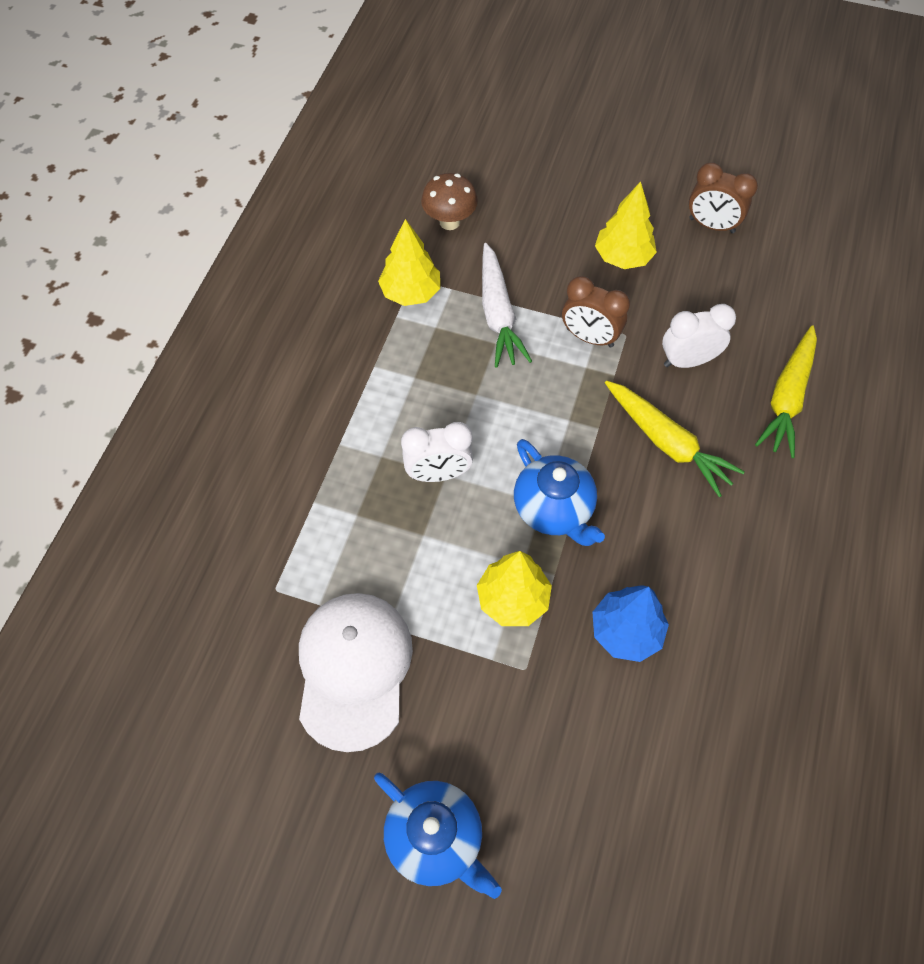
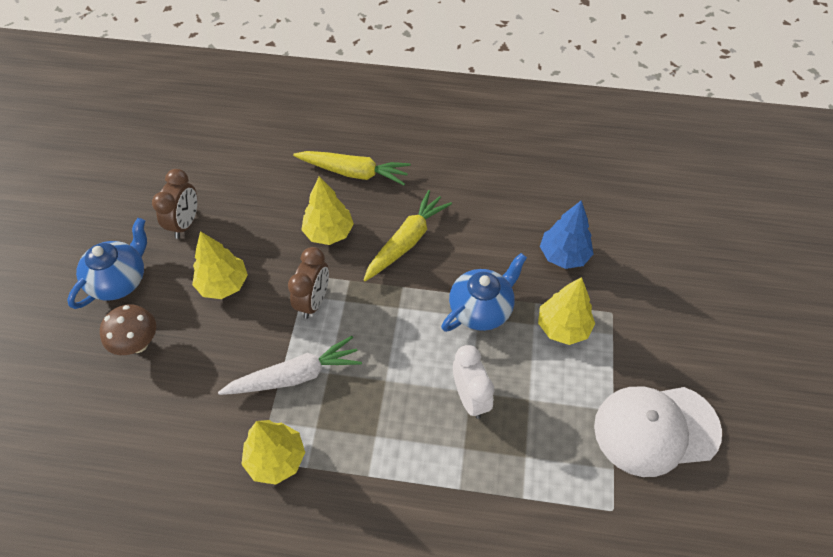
camera: 100 degrees left, 5 degrees down
(436, 838) = (746, 350): blue teapot -> blue teapot (120, 280)
(449, 222) = (181, 438): brown mushroom -> brown mushroom (138, 344)
(688, 361) = (329, 232): white clock -> yellow tree

